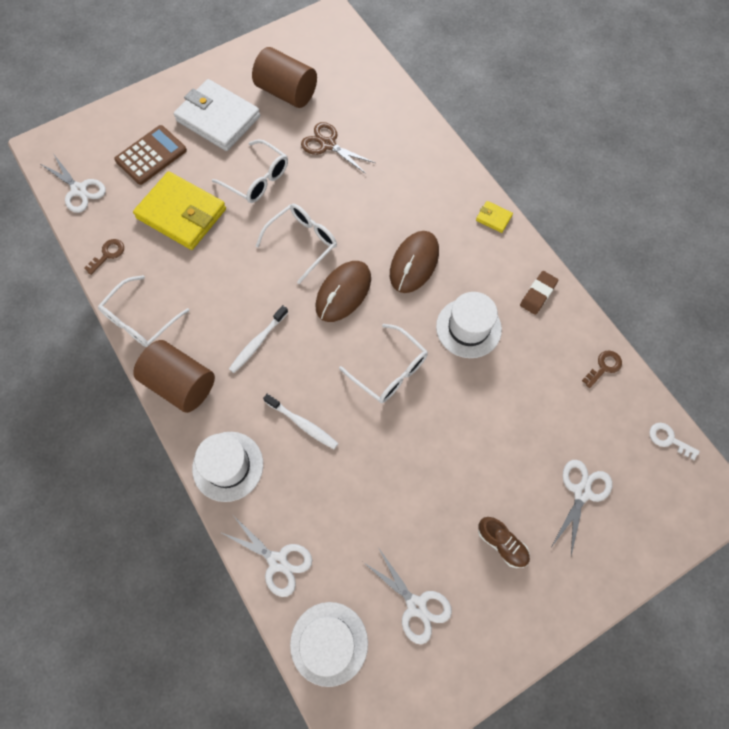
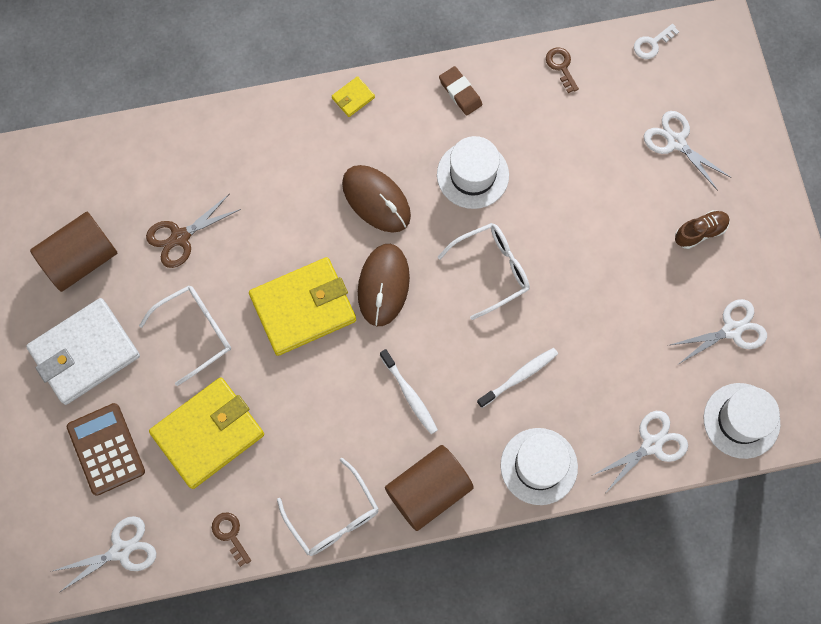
camera: 70 degrees left, 5 degrees up
(303, 242) = (303, 308): white glasses -> yellow wallet
(343, 292) = (383, 285): brown mouse -> brown mouse turned 45 degrees clockwise

